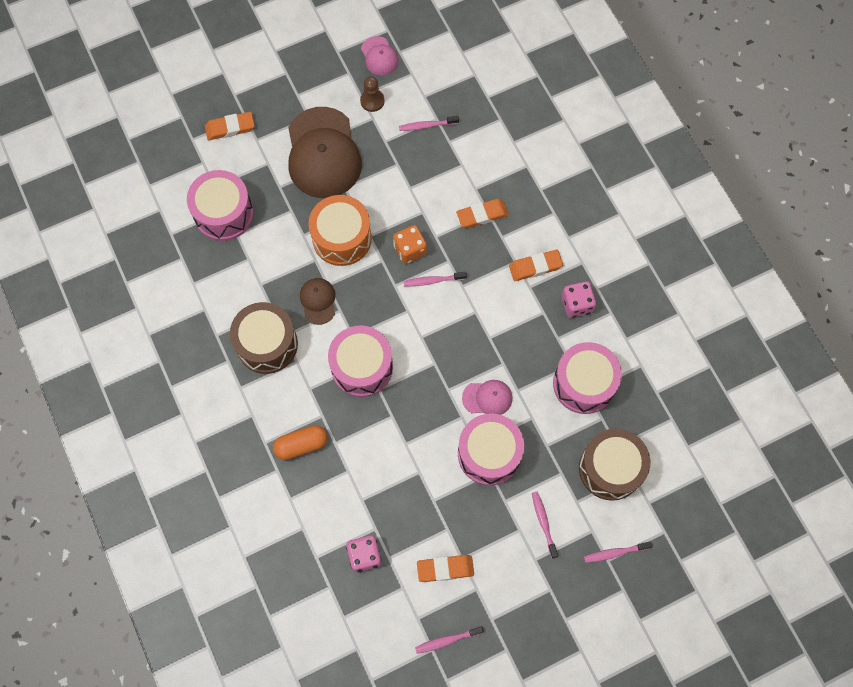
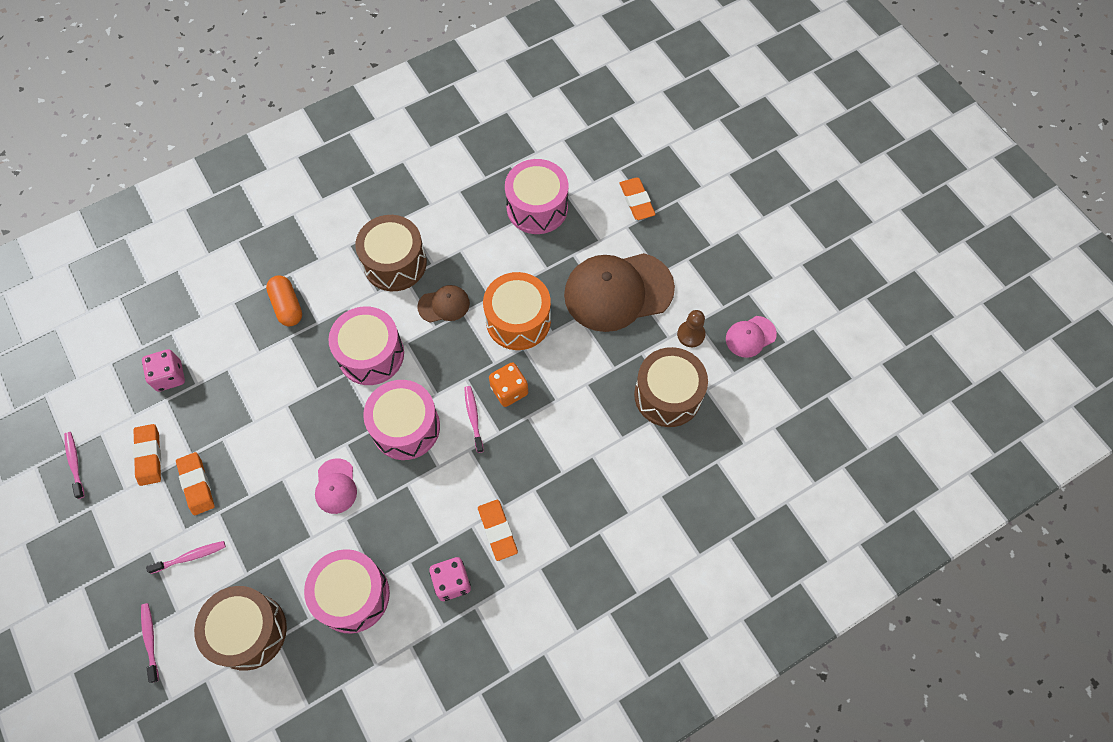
camera: 85 degrees right, 5 degrees down
(426, 125) = (667, 395): pink toothbrush -> brown drum
(482, 215) = (559, 465): orange eraser -> orange eraser (197, 485)
(489, 454) = (271, 492): pink drum -> pink drum (406, 427)

